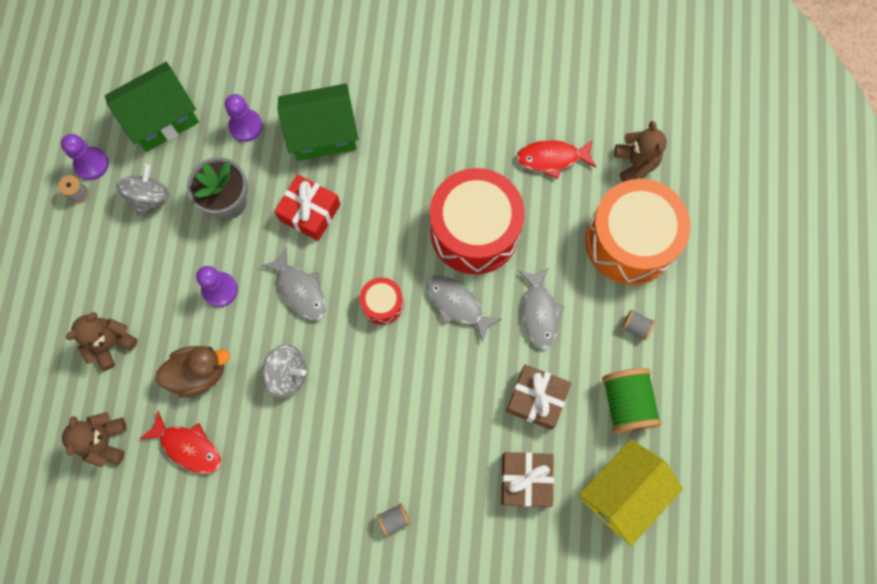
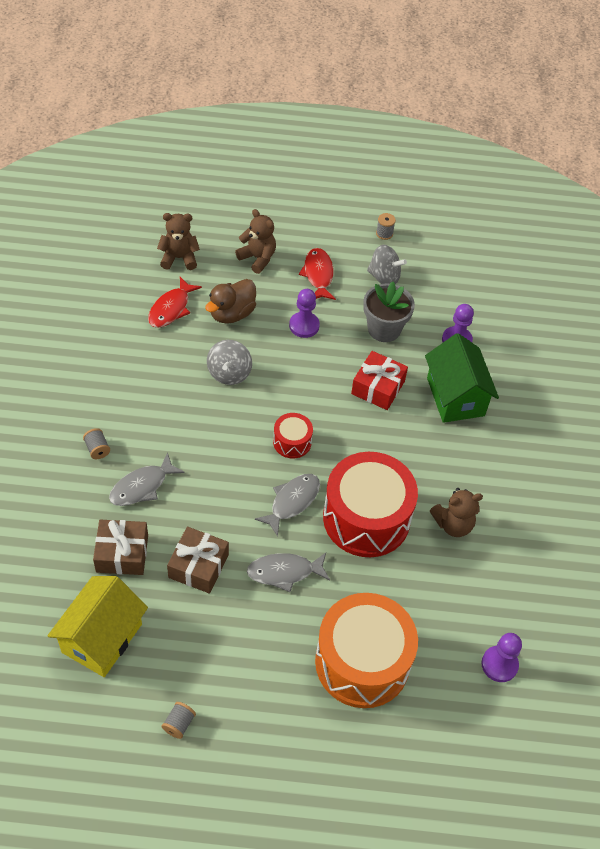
camera: 85 degrees right, 20 degrees down
(91, 164) = (411, 240): purple pawn -> purple pawn (499, 664)
(162, 119) = (456, 283): green house -> none
(199, 373) = (232, 314): brown duck -> brown duck turned 60 degrees clockwise
(300, 290) = (304, 381): grey fish -> grey fish (142, 486)
(551, 158) = (449, 590): red fish -> red fish (318, 275)
(622, 493) = (102, 638): yellow house -> yellow house turned 75 degrees clockwise
(626, 403) = (190, 647): green spool -> none
(635, 163) = (451, 673): brown teddy bear -> brown teddy bear (453, 524)
(635, 327) = (269, 662): grey spool -> grey spool (179, 724)

